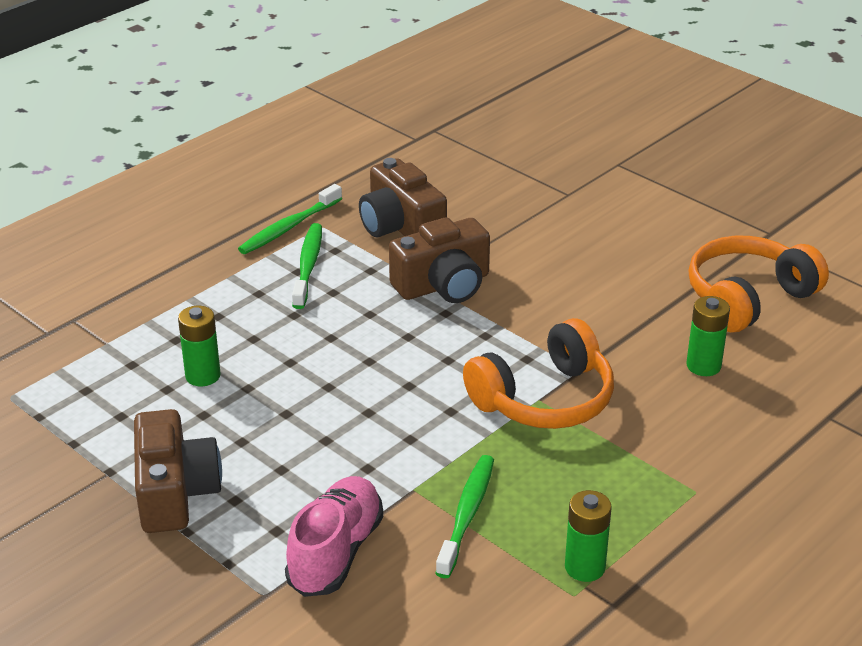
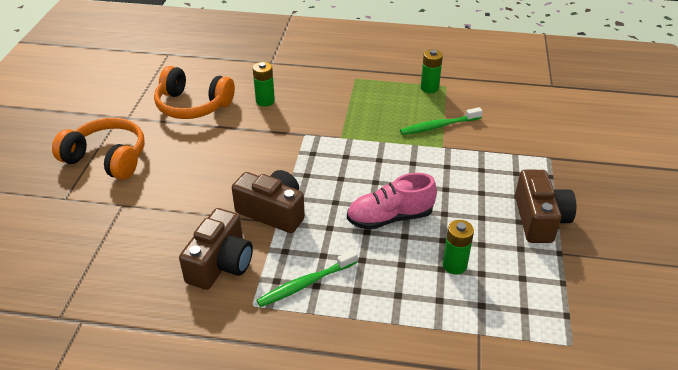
camera: 125 degrees left, 5 degrees up
(175, 492) = (539, 219): brown camera -> brown camera turned 135 degrees clockwise
(289, 227) = (268, 323): green toothbrush -> none
(336, 552) = (504, 150): pink shoe -> pink shoe (390, 218)
(544, 399) = (338, 136): orange headphones -> orange headphones (107, 158)

